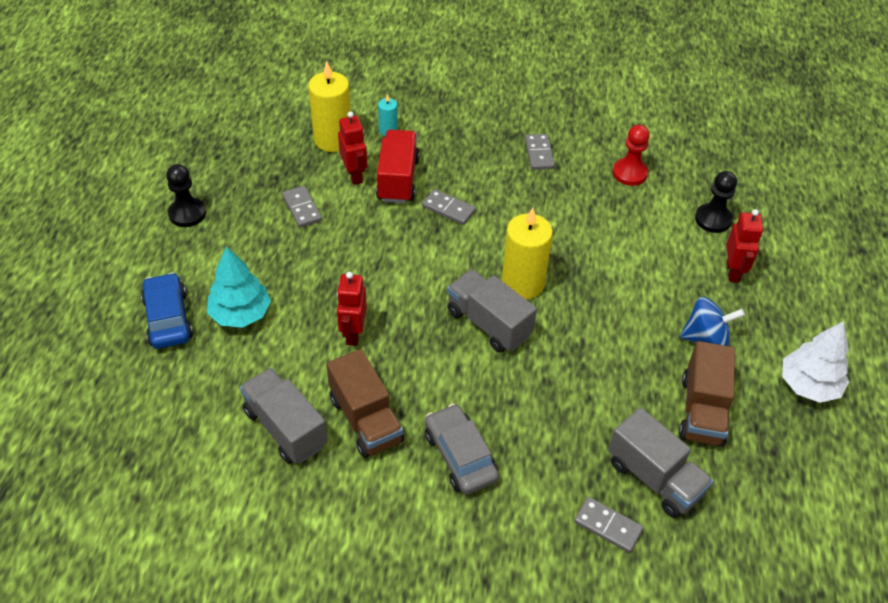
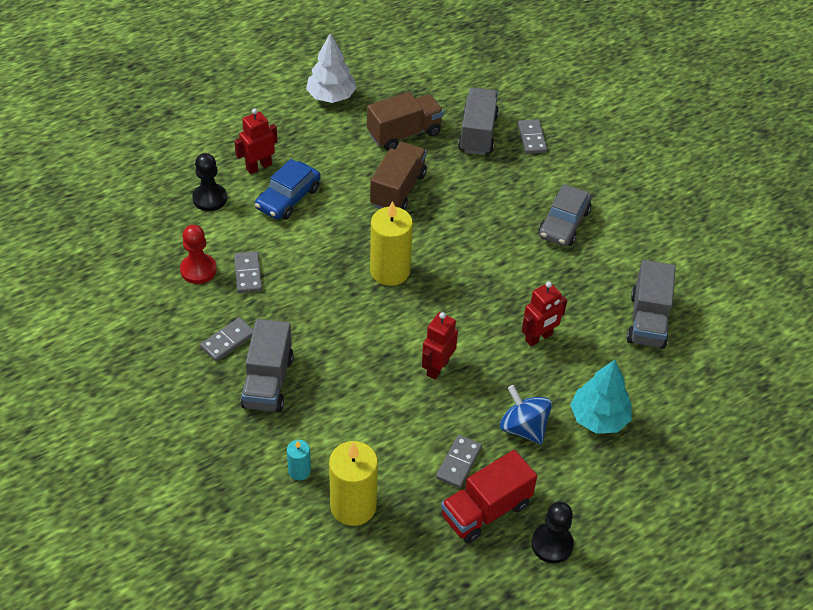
camera: 130 degrees left, 0 degrees up
(168, 318) = (654, 461): blue car -> blue car (288, 198)
(354, 175) = (382, 454): red robot -> red robot (437, 368)
(366, 420) = (593, 284): brown truck -> brown truck (398, 190)
(398, 179) = (357, 419): red truck -> red truck (486, 510)
(448, 209) = (357, 361): grey domino -> grey domino (248, 274)
(488, 323) = (447, 269): grey truck -> grey truck (268, 382)
(706, 338) = (340, 155): blue spinning top -> blue spinning top (523, 428)

